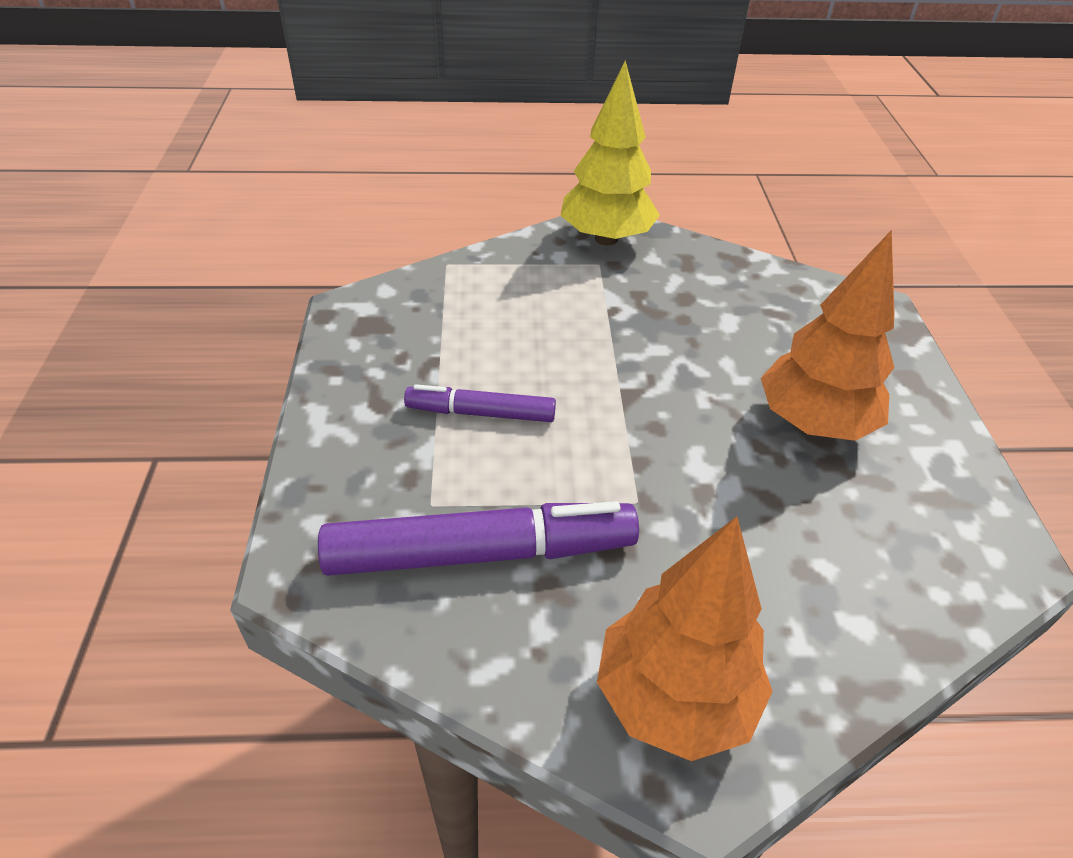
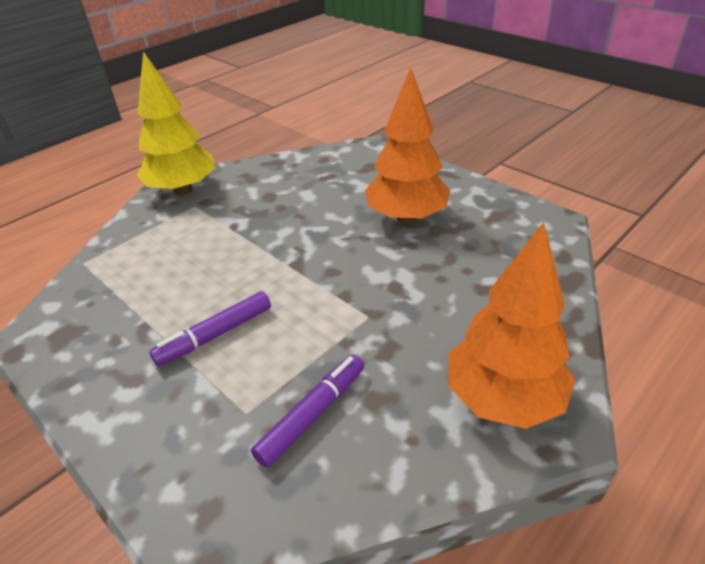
camera: 40 degrees left, 5 degrees down
(481, 553) = (313, 414): purple marker -> purple marker, size x0.57

